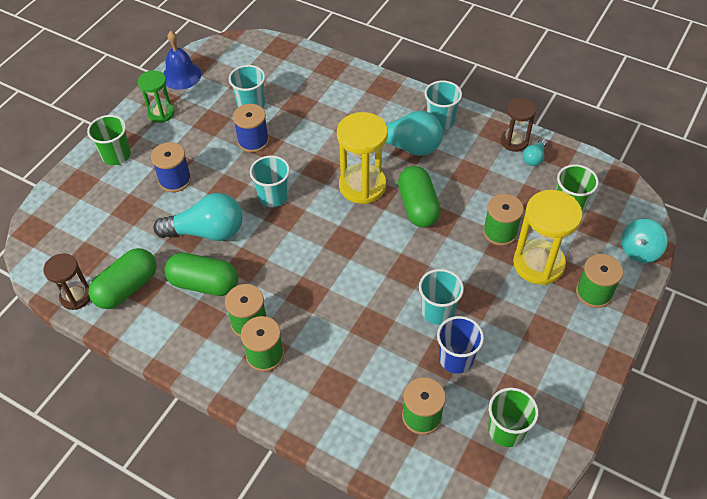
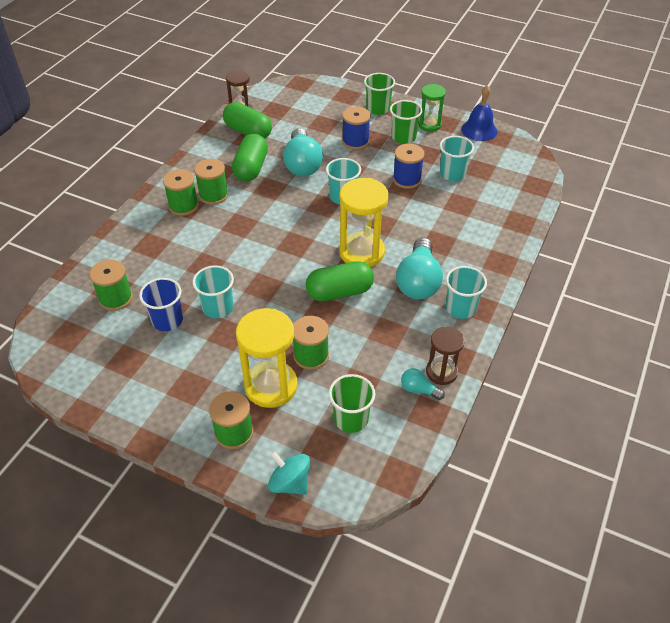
camera: 85 degrees right, 5 degrees down
(506, 430) = (93, 354): green cup -> green cup (403, 137)

